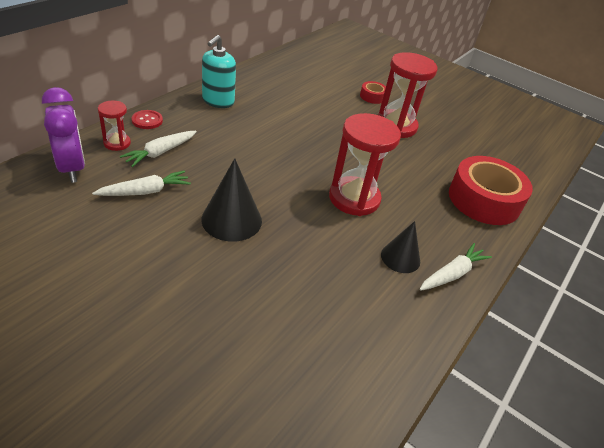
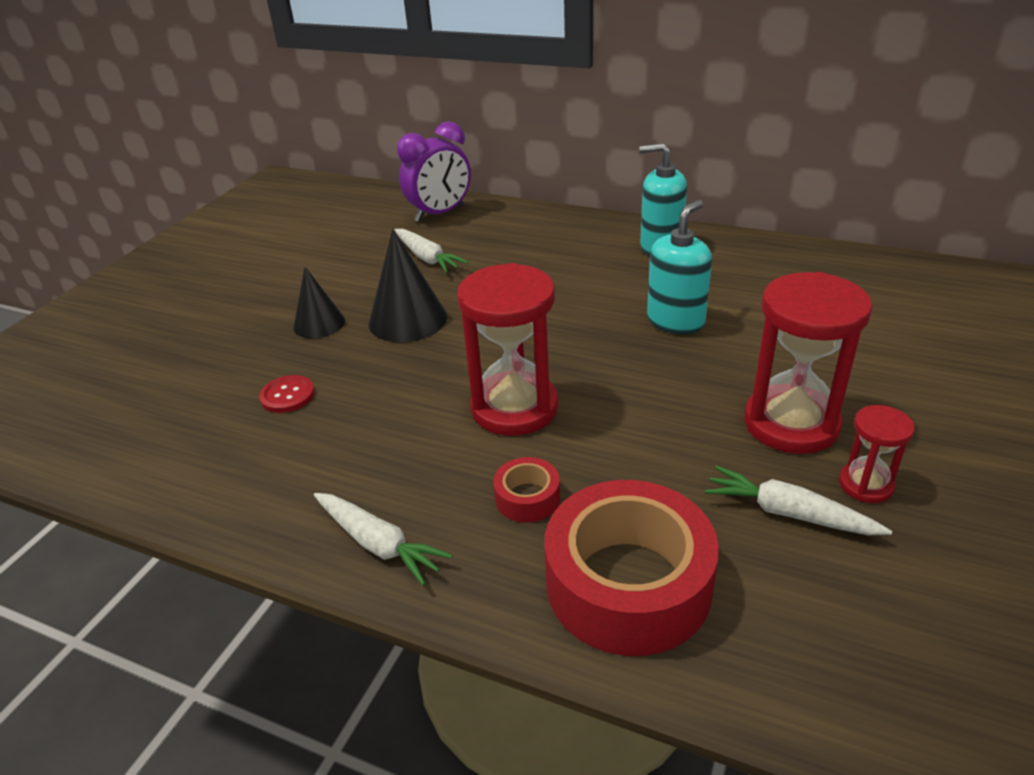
camera: 85 degrees right, 5 degrees down
(117, 143) = (502, 219): red hourglass -> red hourglass (866, 485)
(147, 120) = (563, 220): red button -> red button (287, 395)
(160, 152) = (505, 245): white carrot -> white carrot (789, 513)
(300, 124) = (675, 321): none -> turquoise soap dispenser
(372, 96) = (873, 378): red tape -> red tape (527, 498)
(400, 258) = (395, 476): black cone -> black cone (319, 323)

